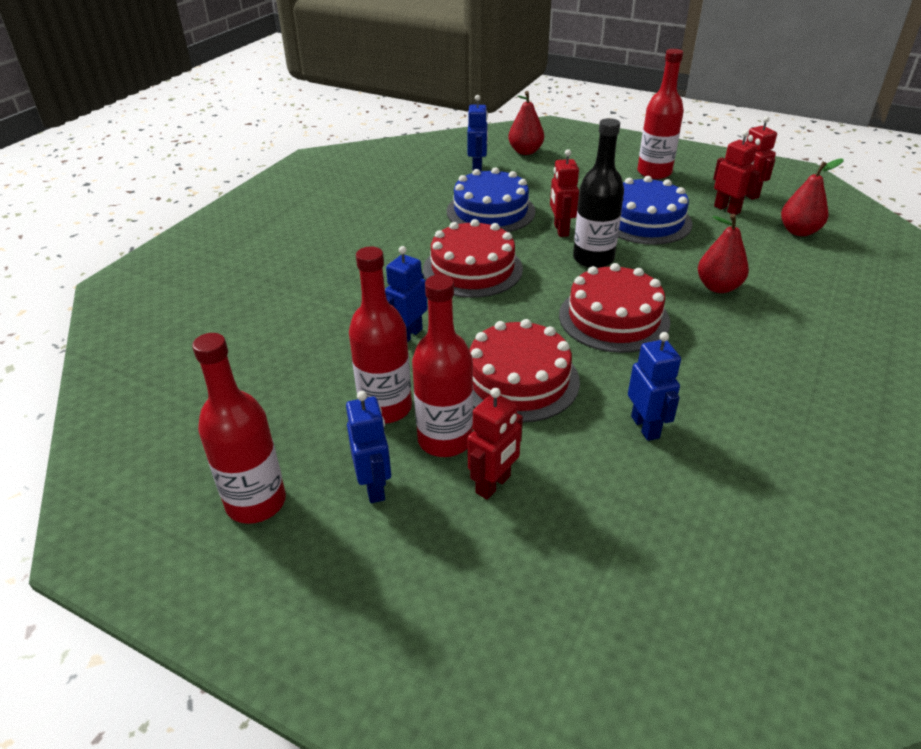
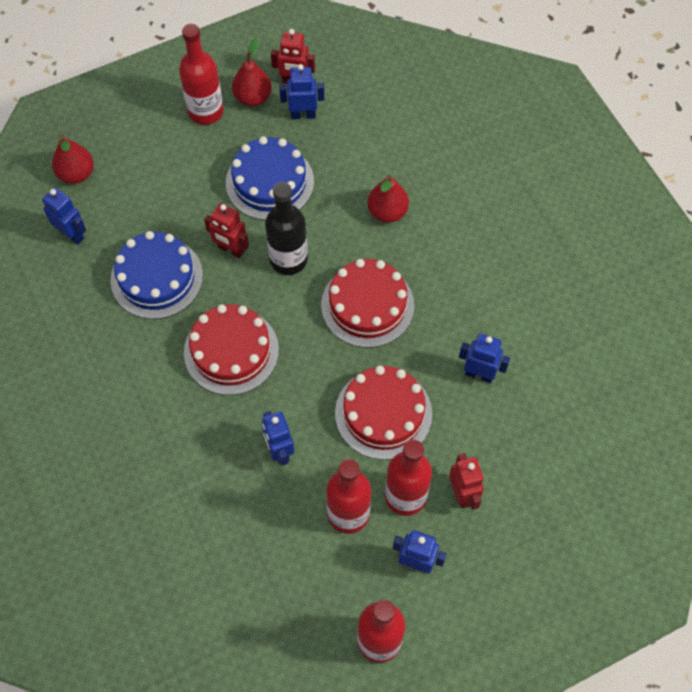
camera: 55 degrees left, 25 degrees up
(727, 209) = (303, 115): red robot -> blue robot
(799, 231) = (369, 100): red pear -> red pear (253, 97)

